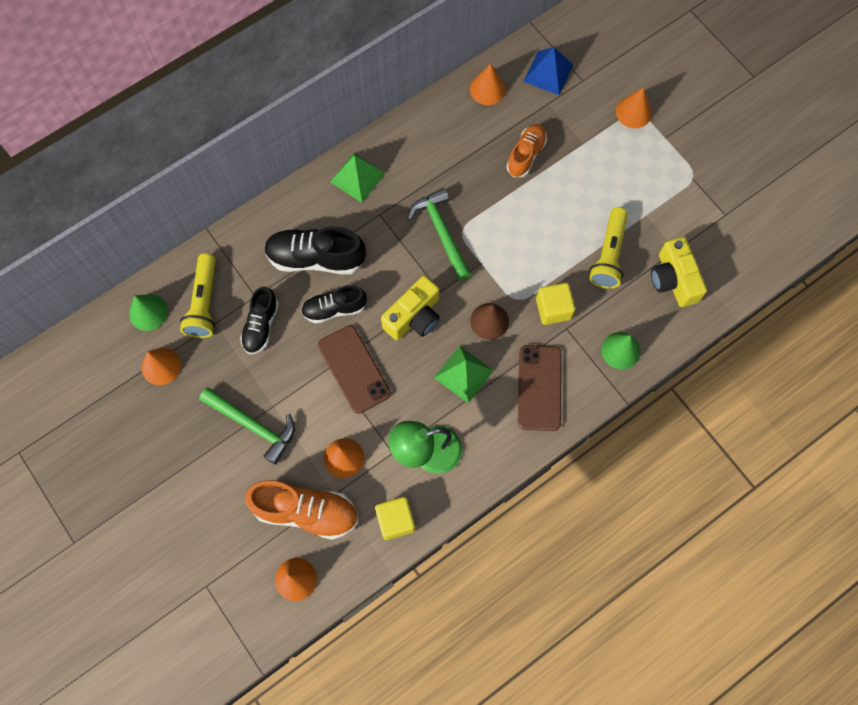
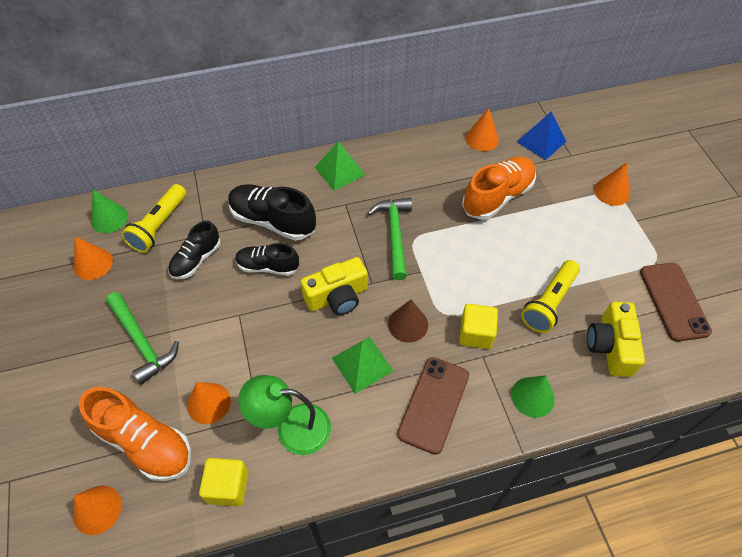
camera: 20 degrees right, 15 degrees down
(354, 369) = (259, 324): brown phone -> brown phone (674, 301)
(526, 155) = (497, 197): orange shoe -> orange shoe, size x1.56

